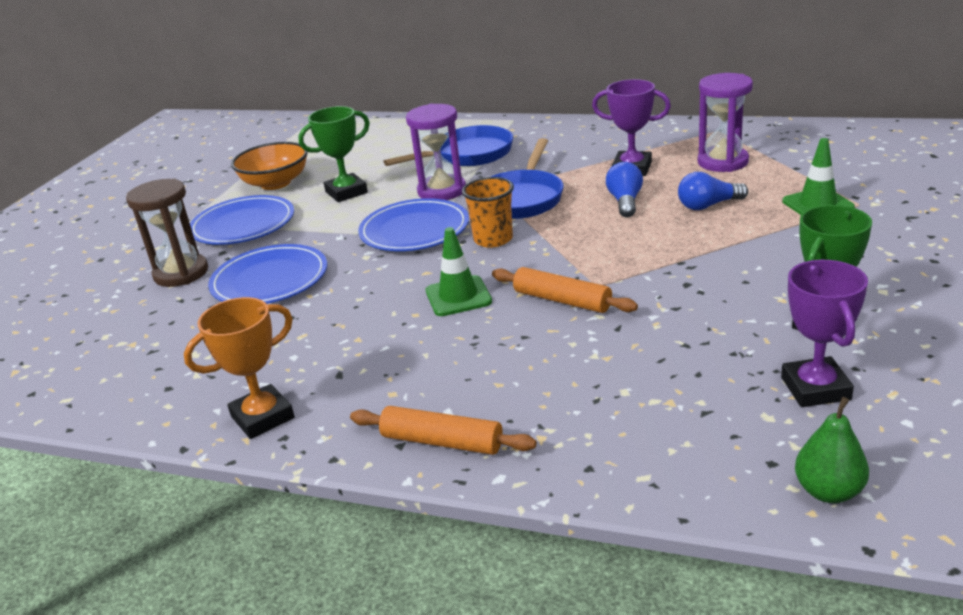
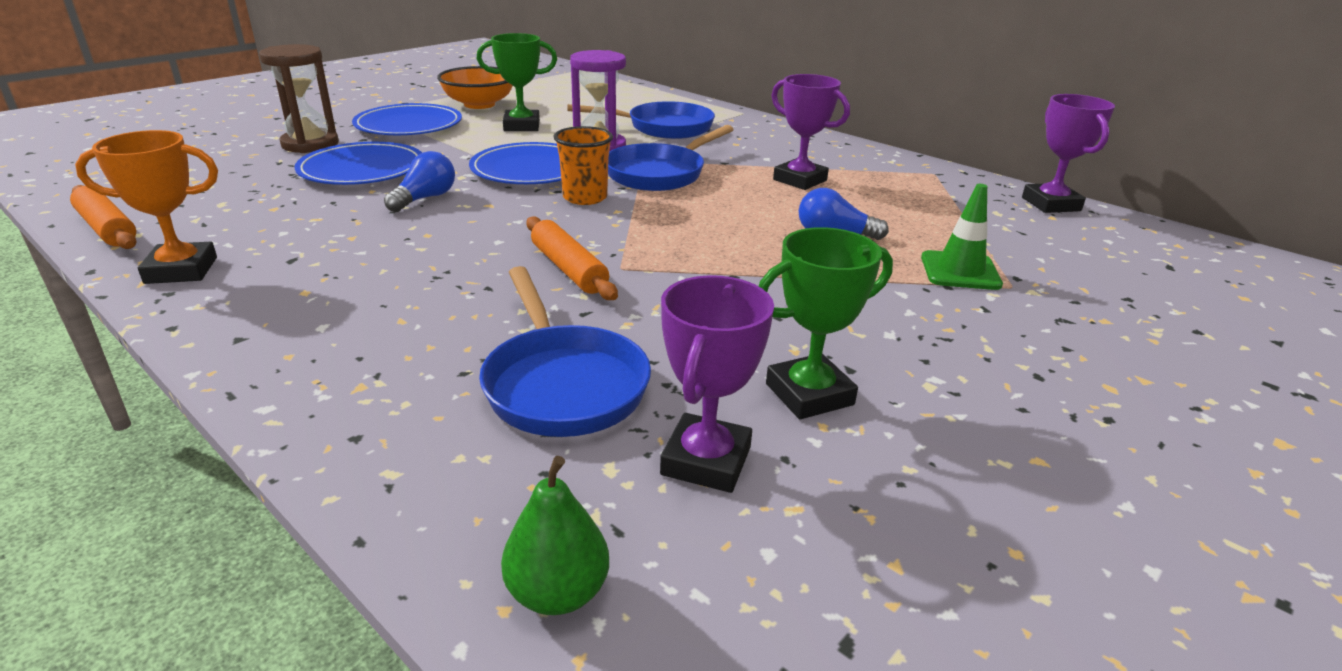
camera: 20 degrees right, 0 degrees up
(442, 442) = (273, 351): orange rolling pin -> orange rolling pin (107, 229)
(458, 296) = (484, 233): green traffic cone -> none
(625, 202) = (753, 205): blue light bulb -> blue light bulb (425, 198)
(670, 380) = (562, 384): none -> blue pan
(722, 162) = (902, 201): purple hourglass -> none
(819, 130) = (1051, 204): none -> purple trophy

